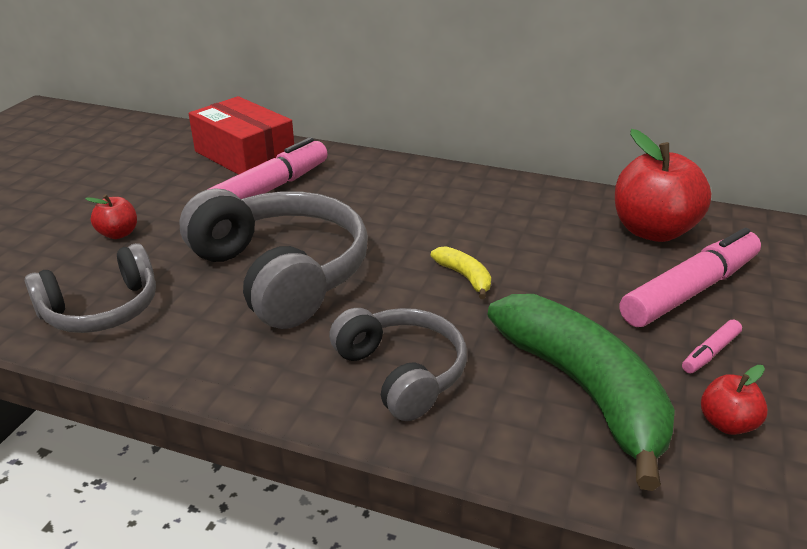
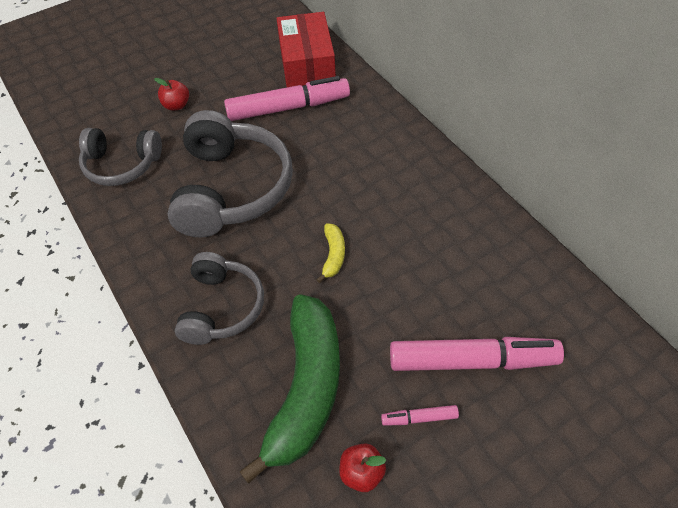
camera: 40 degrees right, 20 degrees up
(652, 231) = (515, 291): red apple -> none

